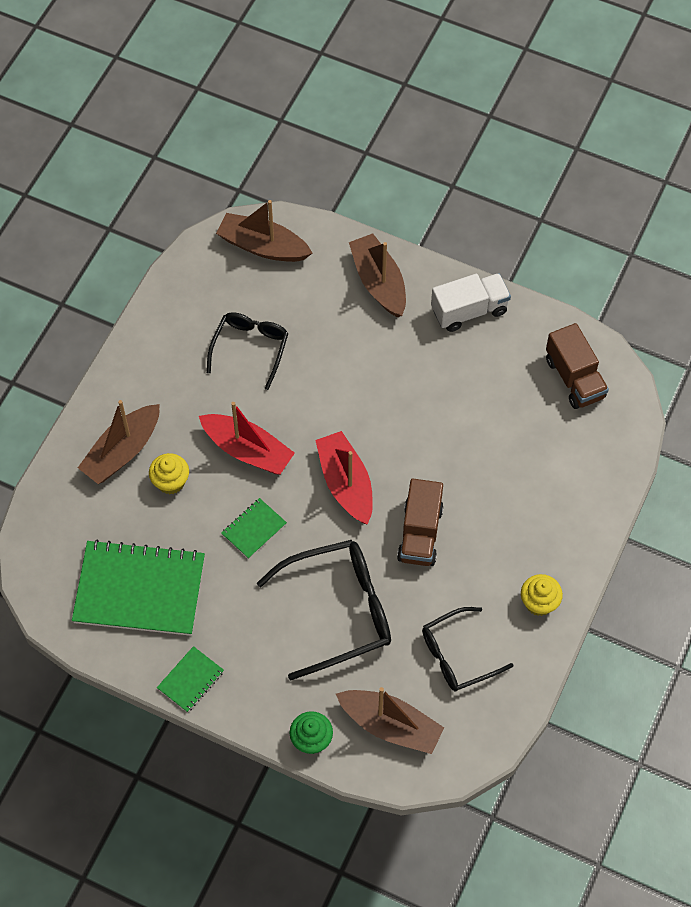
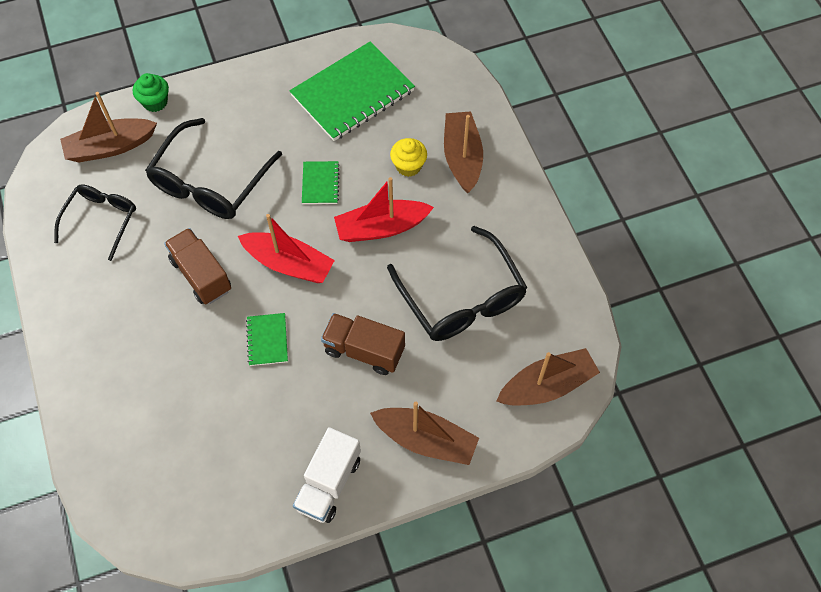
camera: 135 degrees right, 0 degrees up
(190, 680) = (265, 74): green notebook -> green notebook (267, 340)
(250, 348) = (461, 297): black glasses -> black glasses, size x1.58
(539, 602) = (70, 300): yellow cupcake -> none
(574, 378) = (186, 502): brown truck -> brown truck (364, 351)

